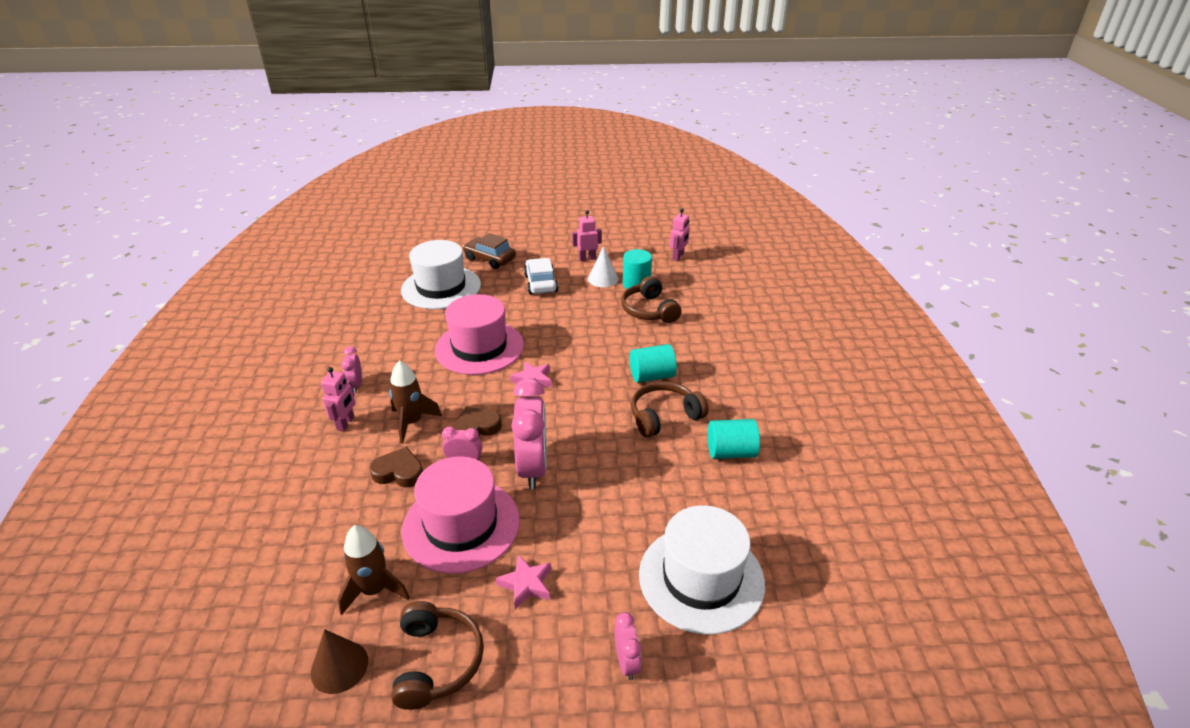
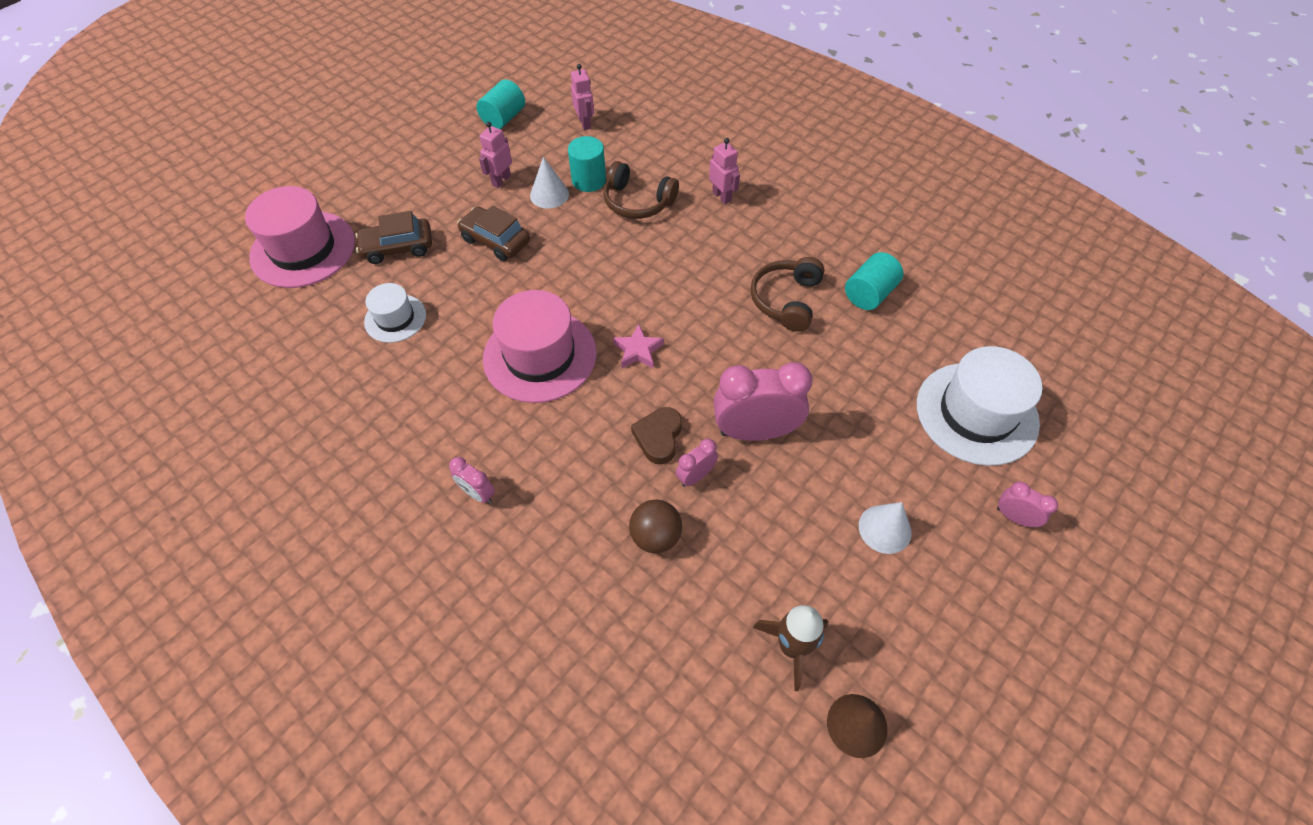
camera: 45 degrees left, 20 degrees up
(346, 423) = (532, 538): pink robot -> pink robot (722, 196)
(399, 472) = (655, 536): brown heart -> brown ball
(412, 422) = (594, 482): brown rocket -> none
(437, 661) = (911, 645): brown headphones -> none
(441, 287) = (395, 318): white hat -> white hat, size x0.56
(461, 525) = (774, 530): pink hat -> pink hat (303, 249)
(526, 584) = (884, 529): pink star -> white cone
(533, 467) = (755, 431): pink clock -> pink clock turned 45 degrees counterclockwise
(540, 283) = (496, 241): white car -> brown car
(651, 376) = (728, 269): turquoise cylinder -> turquoise cylinder (504, 118)

